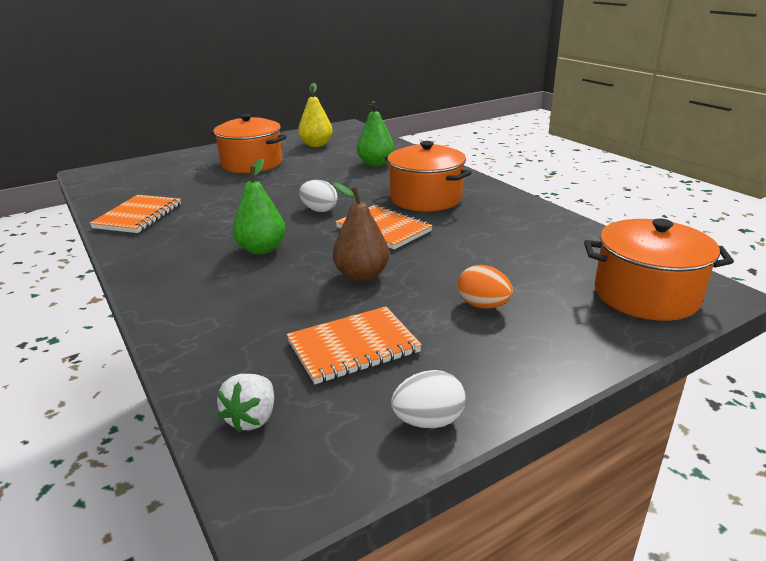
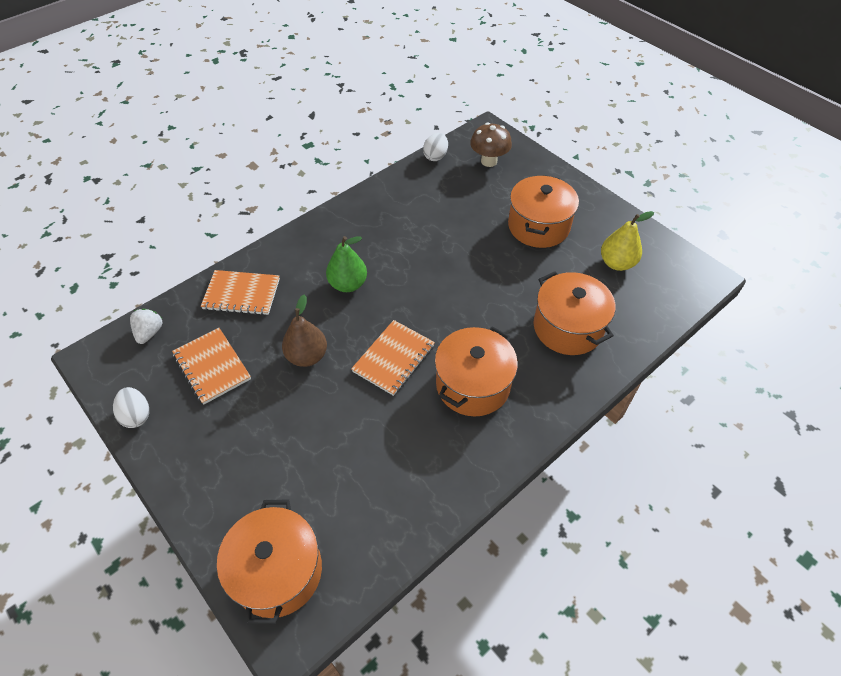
camera: 80 degrees right, 25 degrees up
(138, 216) = (400, 193): orange notebook -> orange notebook (241, 294)
(139, 175) = (489, 161): none -> brown mushroom
(252, 418) = (150, 332): white strawberry -> white strawberry turned 90 degrees clockwise
(319, 210) = (430, 304): white egg -> white egg (435, 156)
(375, 164) = (567, 327): green pear -> orange pot
(483, 305) = (262, 441): orange egg -> none

